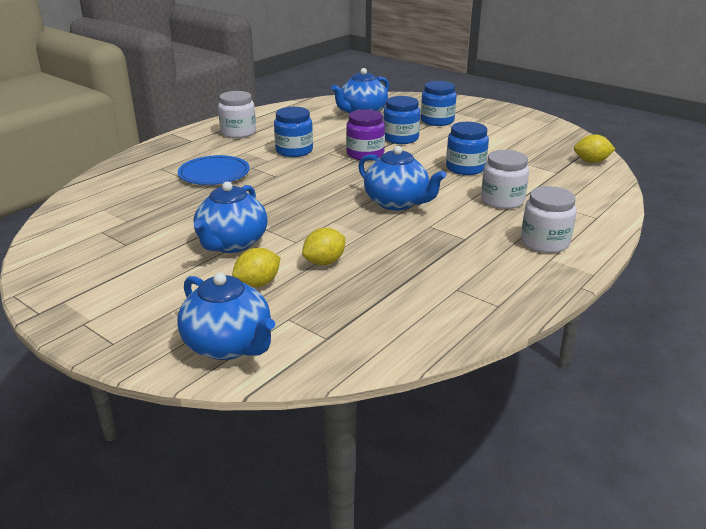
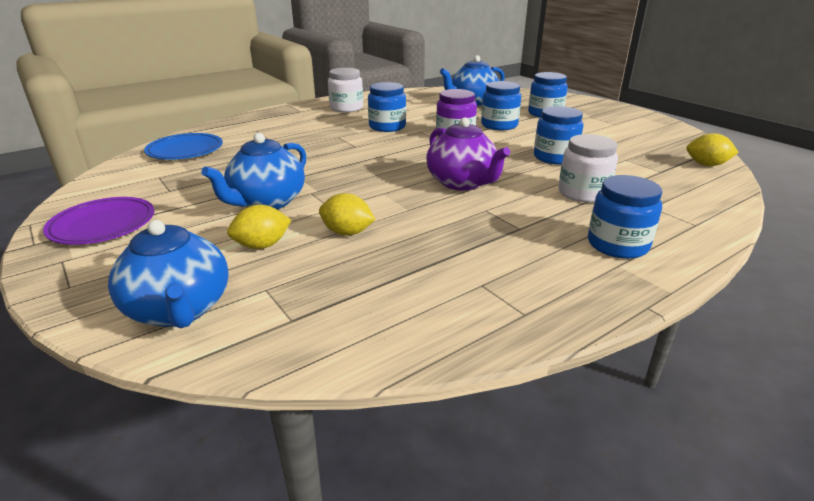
camera: 15 degrees right, 0 degrees up
(90, 286) = (103, 225): none -> purple plate
(214, 174) = (299, 139): blue plate -> blue plate (185, 150)
(324, 262) = (347, 233): yellow lemon -> yellow lemon turned 45 degrees clockwise
(397, 203) = (462, 183): blue teapot -> purple teapot
(545, 242) = (617, 245): white jar -> blue jar

